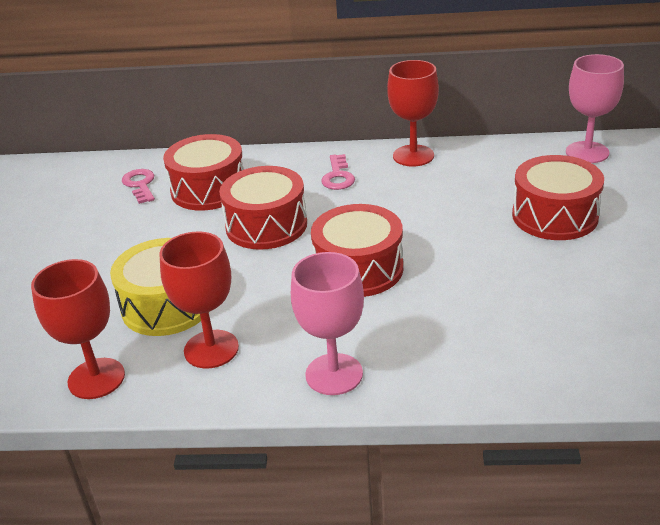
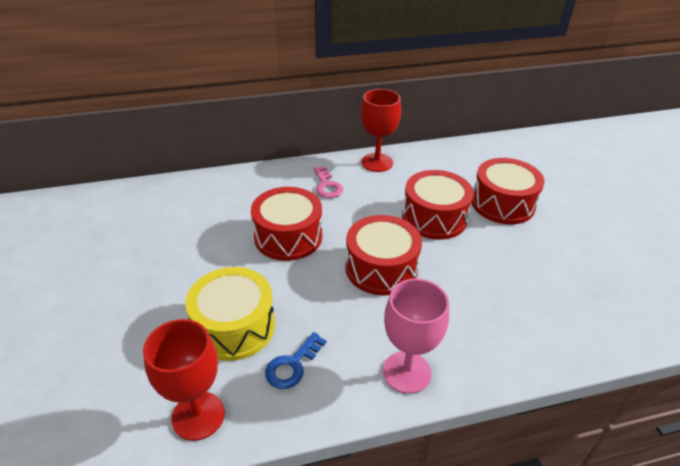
camera: 20 degrees left, 5 degrees up
(140, 185) = (161, 209): pink key -> none
(209, 189) = (224, 208): red drum -> red drum (434, 217)
(211, 349) = (292, 365): red goblet -> blue key
(587, 152) = (498, 149): pink goblet -> none

